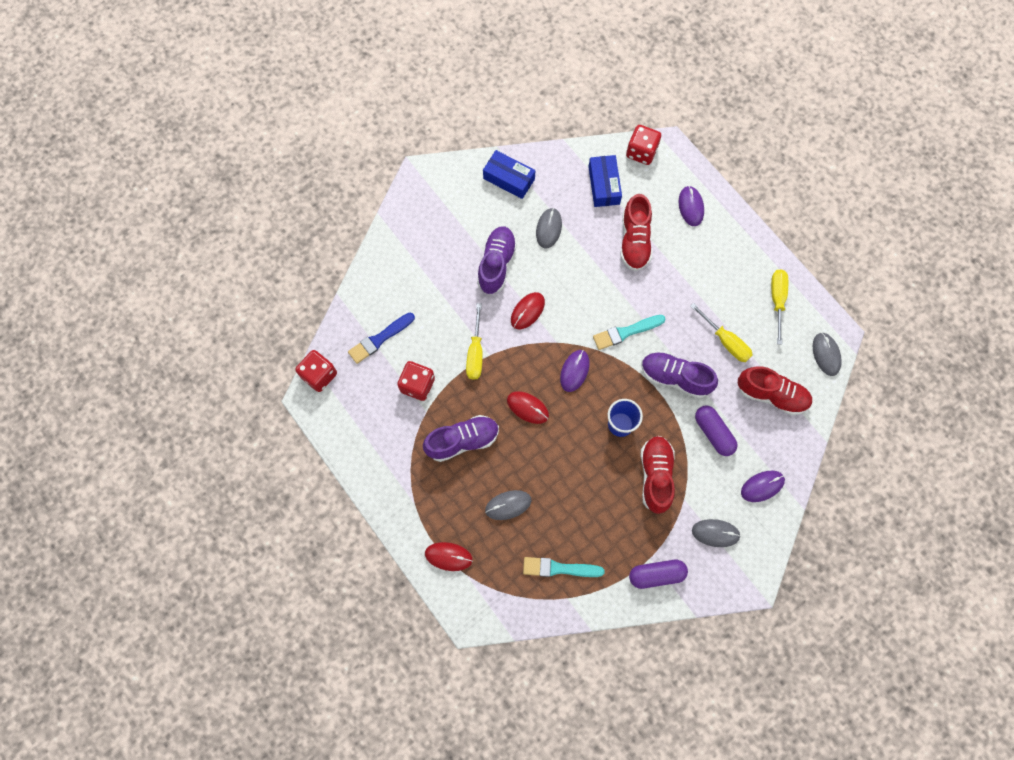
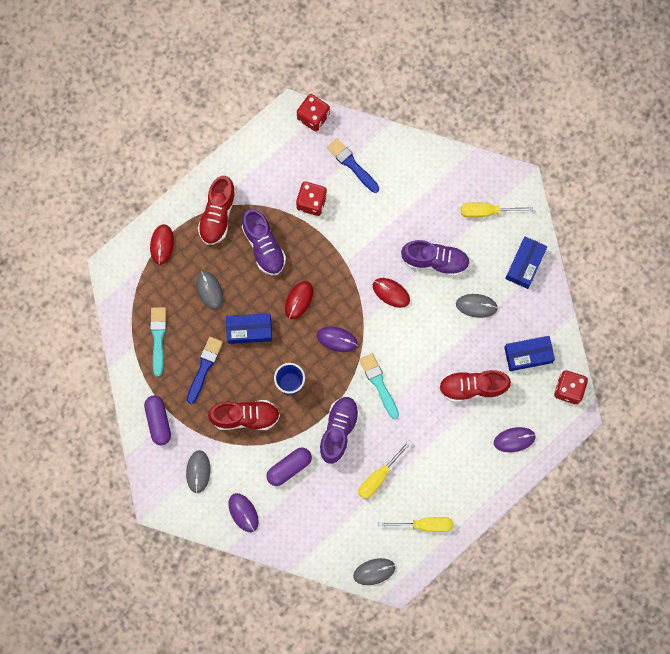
camera: 85 degrees right, 5 degrees up
(475, 353) = (346, 250): yellow screwdriver -> yellow screwdriver (486, 211)
(557, 464) = (249, 330): none -> blue box
(597, 517) = (204, 367): none -> blue brush
(771, 395) = (330, 520): red shoe -> red shoe (218, 215)

